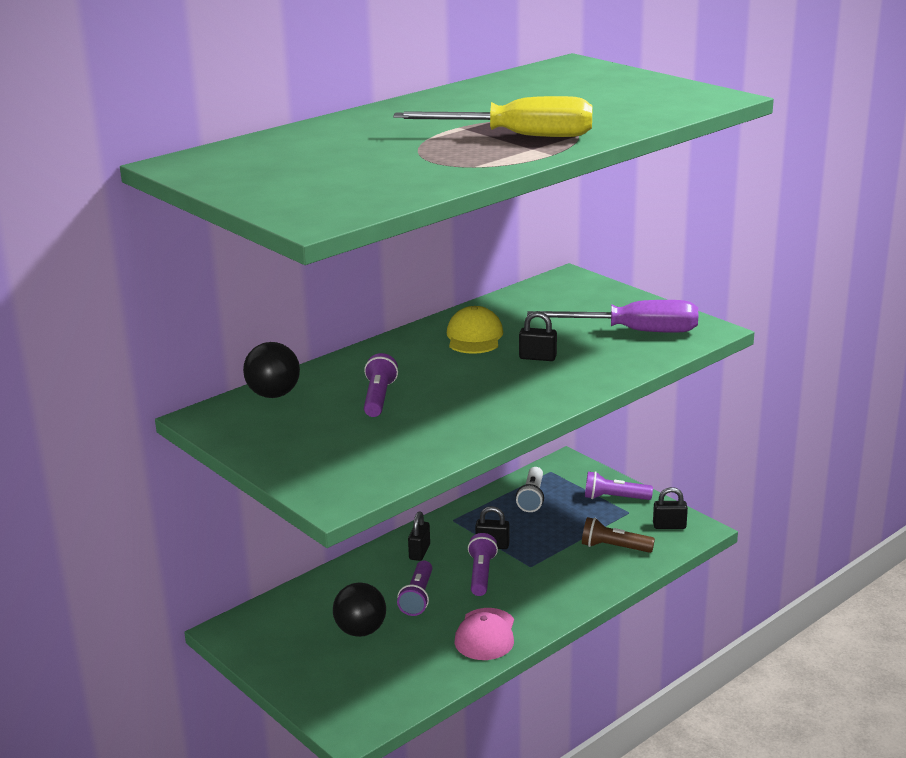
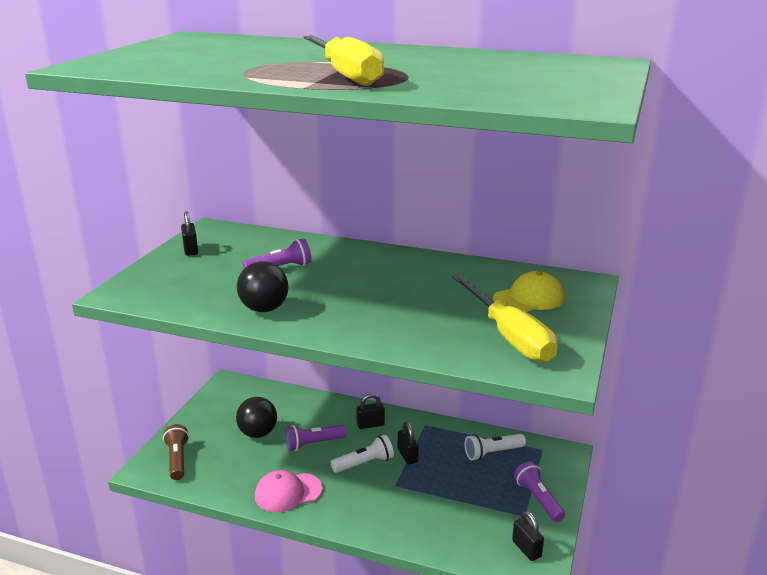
camera: 60 degrees right, 0 degrees up
(274, 395) = (258, 237): black ball -> black ball (264, 309)
(474, 337) = (418, 274): yellow cap -> yellow cap (529, 298)
(481, 574) = (364, 463): purple flashlight -> white flashlight
(537, 357) = (407, 307): black padlock -> black padlock (190, 250)
(614, 547) = (461, 524): brown flashlight -> brown flashlight (177, 459)
(634, 331) = (509, 336): purple screwdriver -> yellow screwdriver

